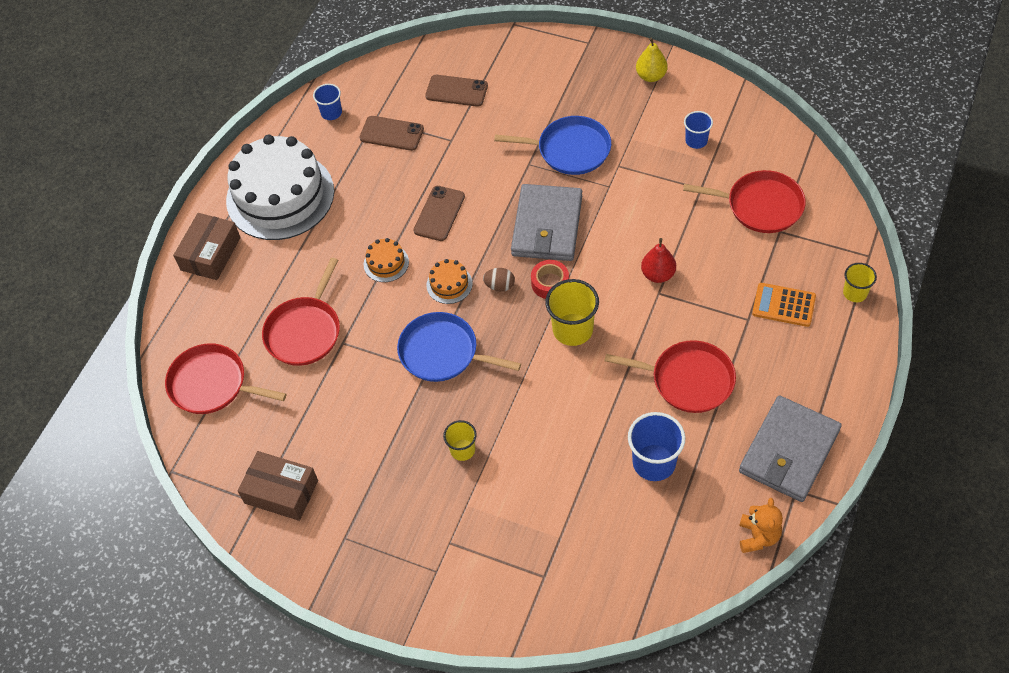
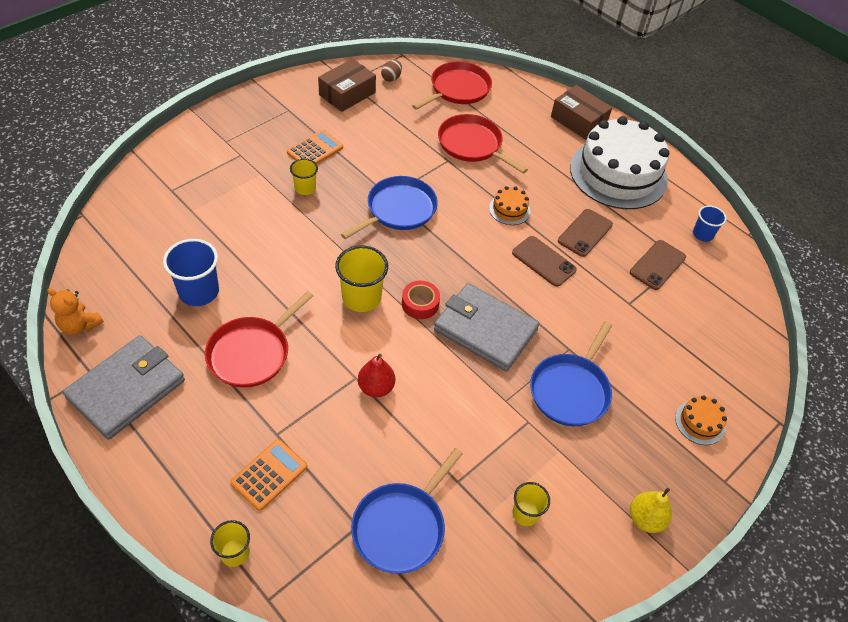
camera: 105 degrees right, 5 degrees down
(398, 472) = (315, 150): none -> orange calculator
(449, 284) = (462, 239): orange cake -> orange cake (700, 422)
(456, 91) = (694, 332): brown phone -> brown phone (585, 233)
(500, 286) = (439, 269): brown egg -> brown egg (391, 78)
(696, 141) = (525, 513): blue cup -> yellow cup
(760, 206) = (401, 527): red pan -> blue pan
(789, 451) = (127, 389): grey wallet -> grey wallet turned 75 degrees clockwise

